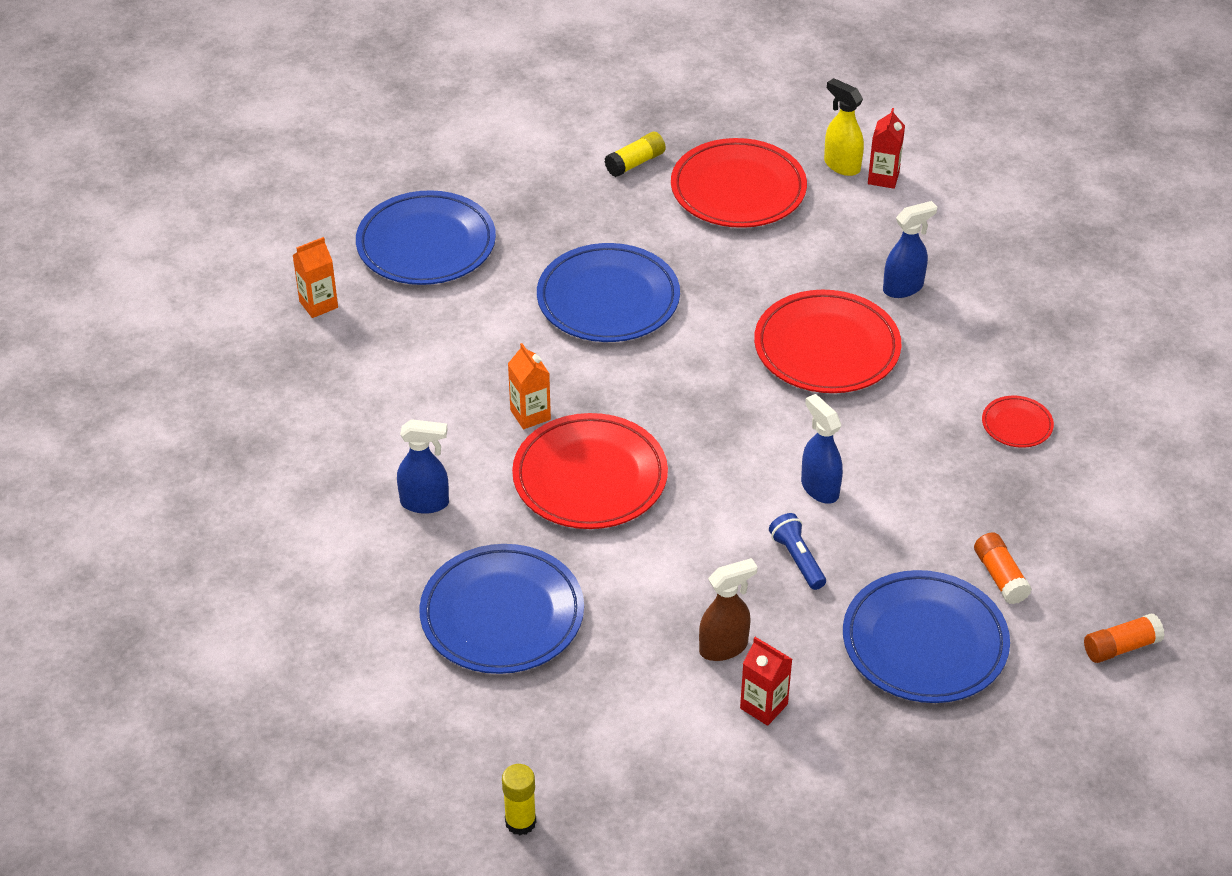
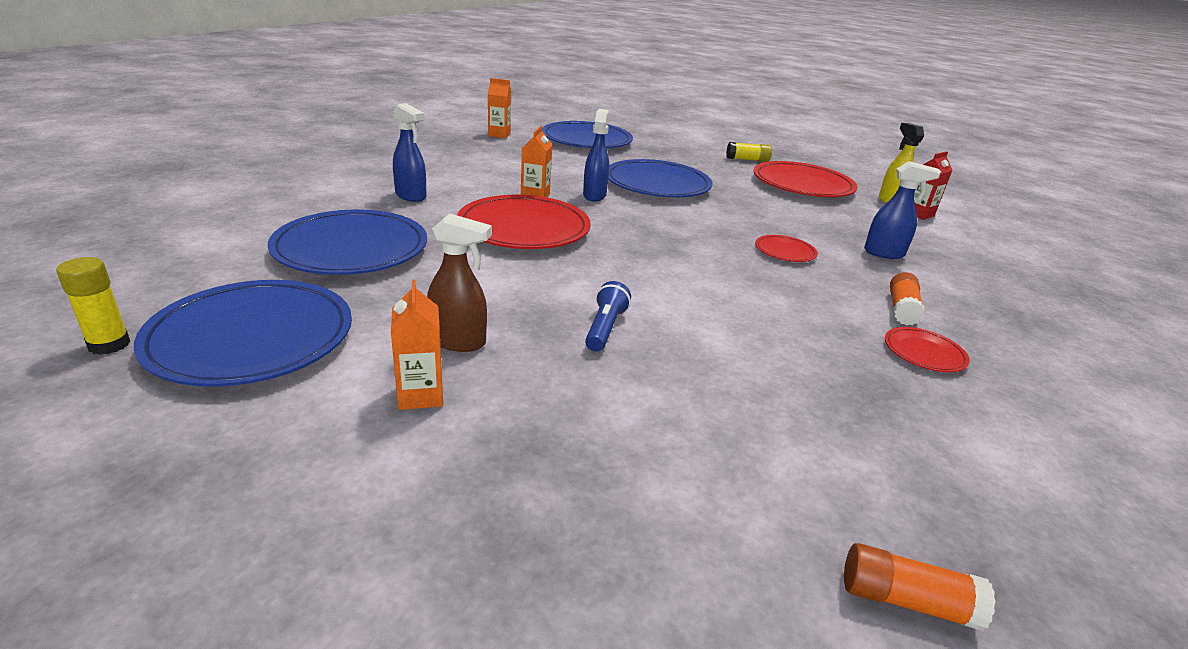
camera: 35 degrees right, 15 degrees down
(763, 706) = (420, 395): red carton -> orange carton
(819, 488) = (683, 304): blue spray bottle -> blue spray bottle (594, 195)
(826, 348) = (785, 252): red plate -> red plate, size x0.47
(924, 642) = (645, 443): blue plate -> blue plate (252, 338)
(1000, 576) = (796, 440): orange glue stick -> orange glue stick (902, 309)

